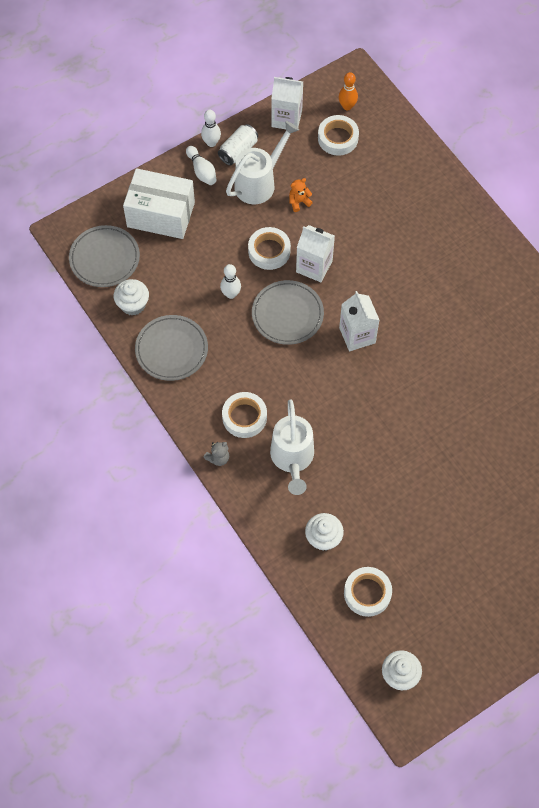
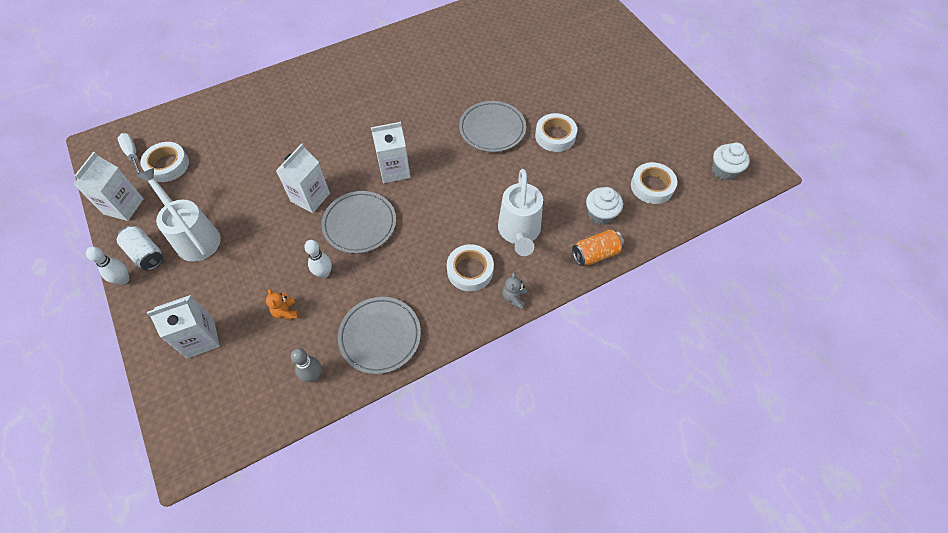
camera: 85 degrees left, 5 degrees down
(104, 258) = (241, 406): grey plate -> grey plate (492, 129)
(133, 304) = (313, 375): white cupcake -> grey bowling pin
(161, 214) = (200, 338): white box -> white carton
(202, 171) = (157, 292): white bowling pin -> none
(218, 458) = (514, 298): grey teddy bear -> grey teddy bear turned 135 degrees counterclockwise
(269, 251) = (281, 234): white tape -> white tape (555, 136)
(274, 532) = (595, 254): none -> orange can
(292, 459) = (519, 232): white watering can -> white watering can turned 90 degrees clockwise
(299, 202) = (231, 204): orange teddy bear -> orange teddy bear (286, 312)
(347, 106) = (132, 154): orange bowling pin -> white screwdriver

